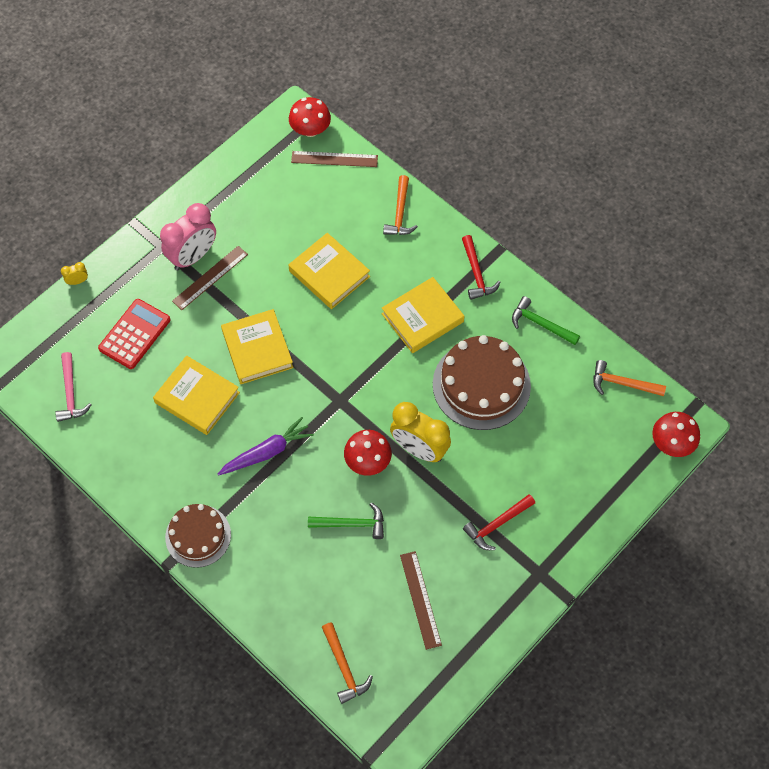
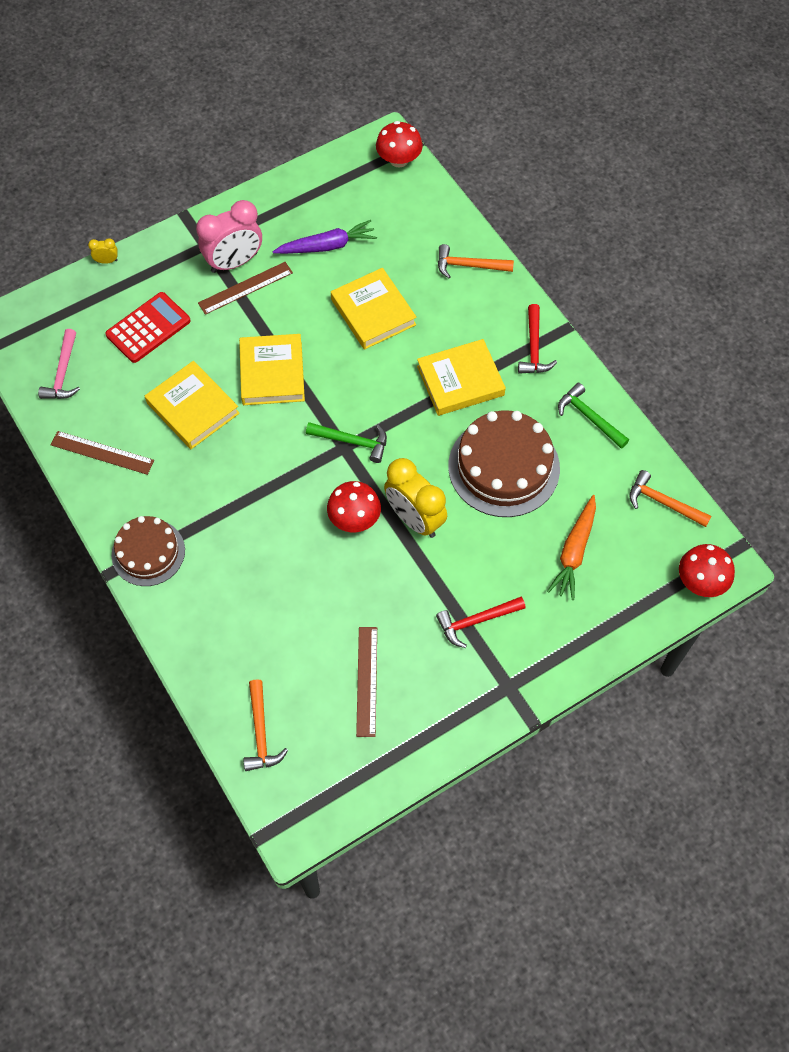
camera: 15 degrees right, 0 degrees up
(267, 452) = (249, 483): purple carrot -> purple carrot (327, 246)
(334, 159) = (415, 195): brown ruler -> brown ruler (102, 452)
(351, 524) = (316, 580): green hammer -> green hammer (352, 441)
(400, 213) = (469, 266): orange hammer -> orange hammer turned 75 degrees clockwise
(561, 444) = (574, 552): none -> orange carrot

